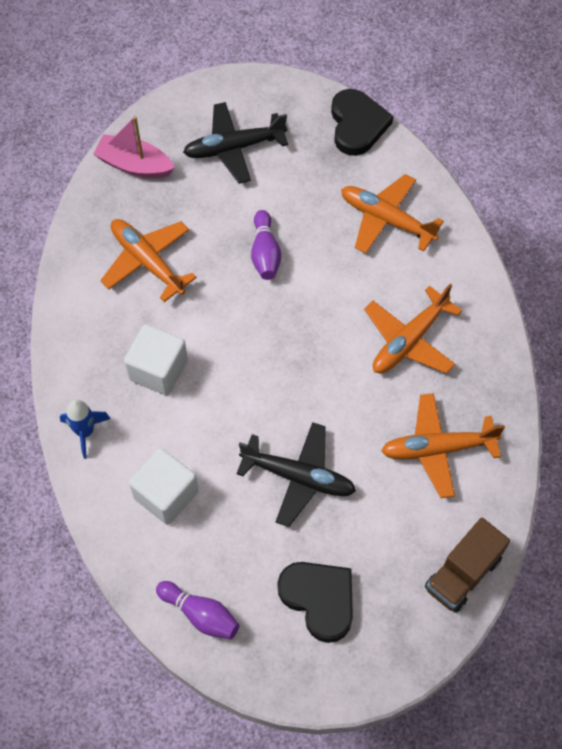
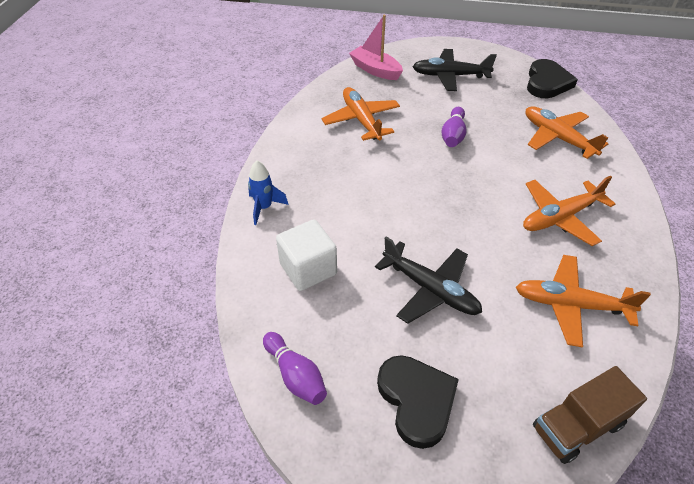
camera: 20 degrees right, 15 degrees down
(158, 370) = (340, 184): white cube -> none

